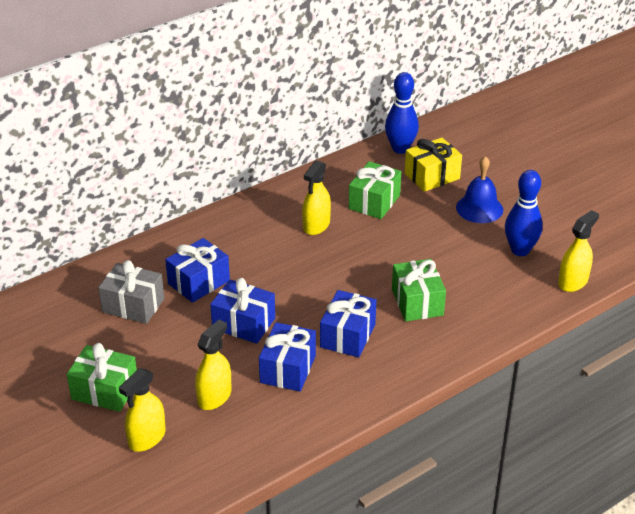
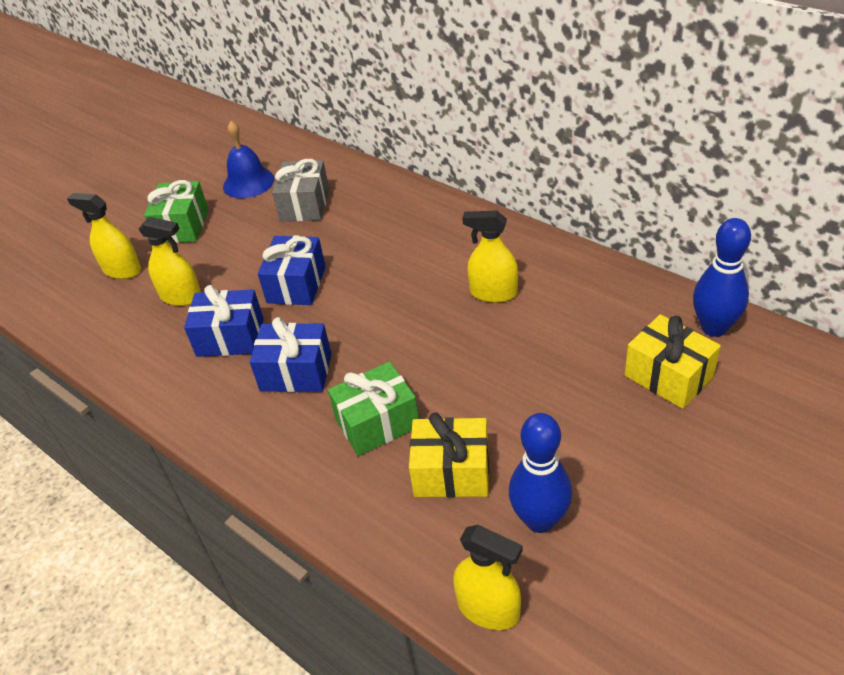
camera: 80 degrees right, 5 degrees up
(198, 282) = (354, 234): blue gift -> none
(374, 202) = (571, 332): green gift -> none
(472, 277) = (451, 472): none -> yellow gift
(479, 208) = (620, 448): blue bell -> blue bell (248, 182)

